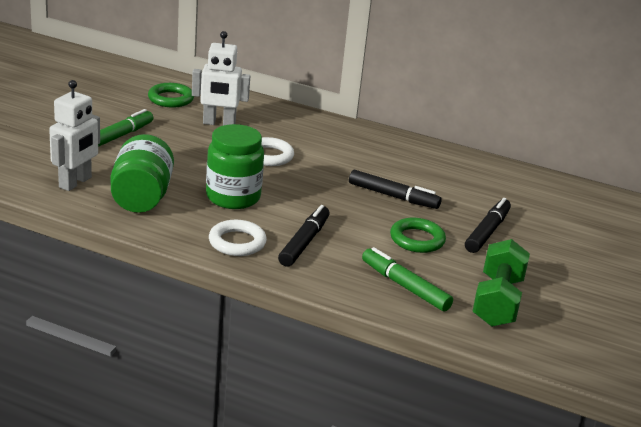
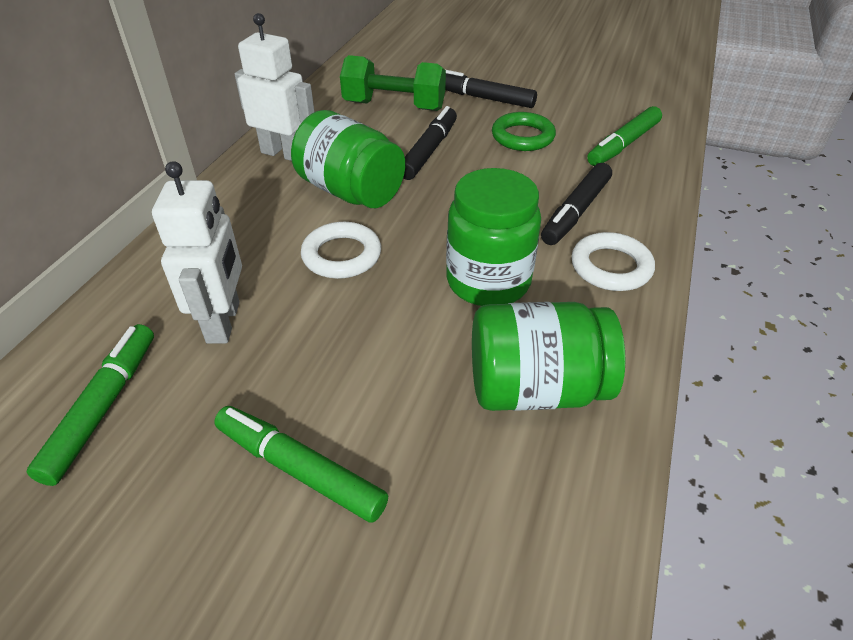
camera: 90 degrees left, 15 degrees up
(75, 182) = (521, 503): white robot -> white robot (283, 154)
(171, 99) = (103, 407): green ring -> green marker
(304, 242) = (576, 212): black marker -> black marker turned 75 degrees counterclockwise
(338, 163) = (351, 191): none -> green jar
(497, 301) = (612, 98): green dumbbell -> green dumbbell (394, 106)

